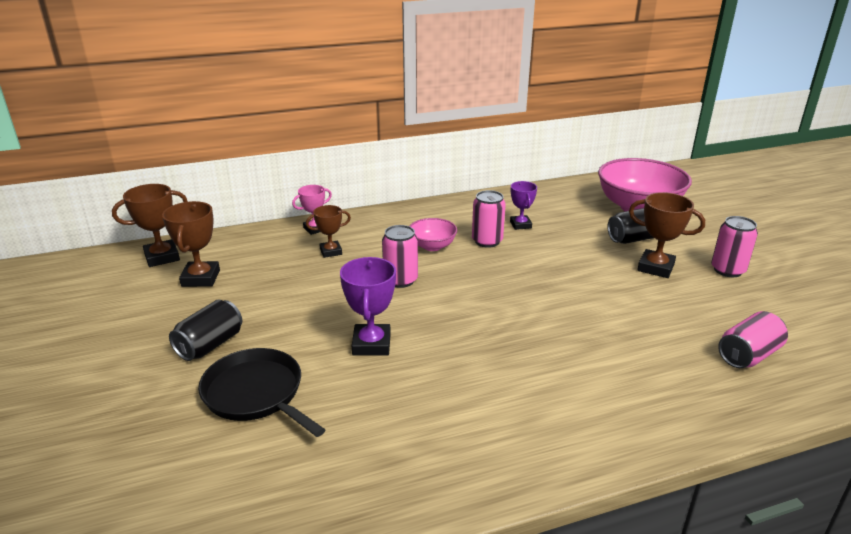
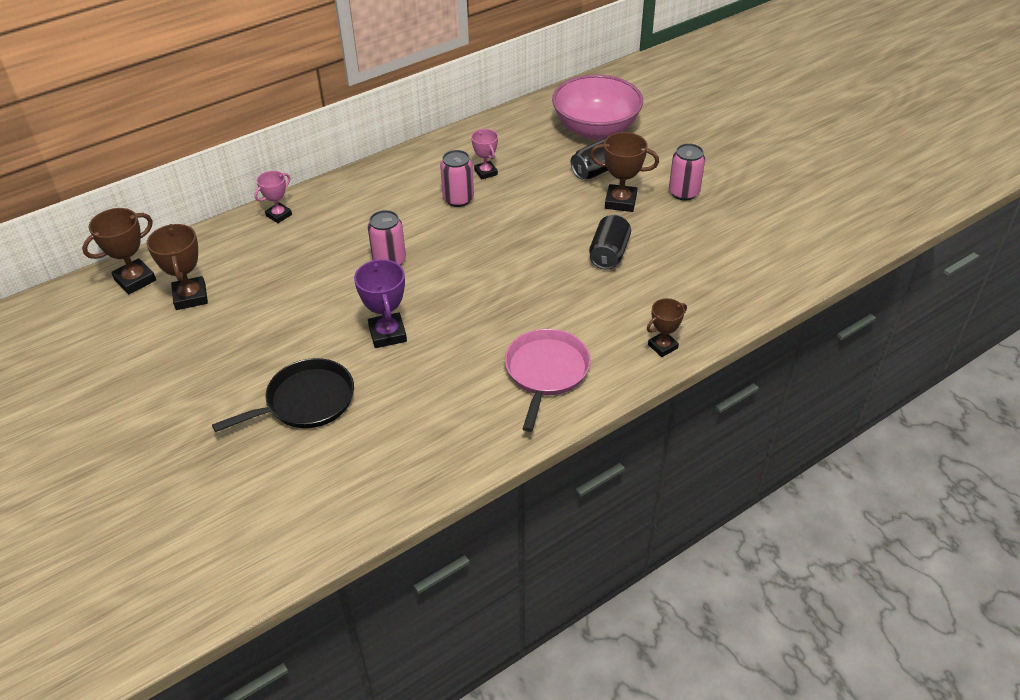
camera: 15 degrees left, 15 degrees up
(210, 345) = (240, 365): black can -> black can (609, 254)
(256, 394) = (306, 401): black pan -> black pan turned 120 degrees clockwise
(331, 252) = (307, 240): brown trophy -> brown trophy (662, 346)
(432, 246) = (406, 215): pink bowl -> none
(520, 225) = (486, 172): purple trophy -> pink trophy
(537, 418) = (546, 372): none -> pink pan
(748, 355) = (704, 279): pink can -> none

